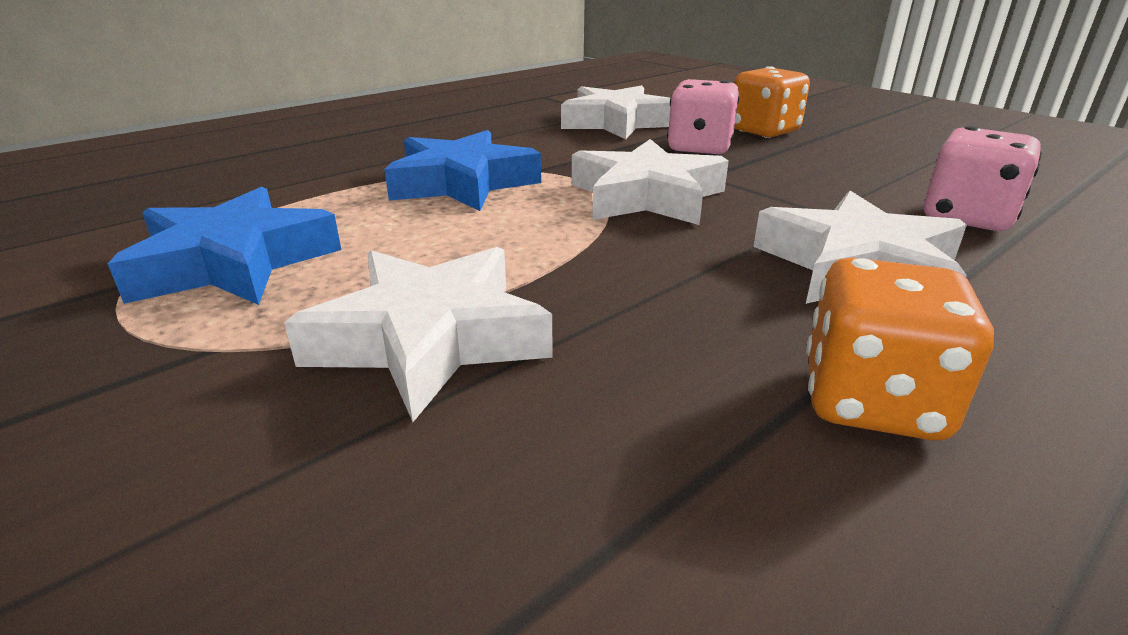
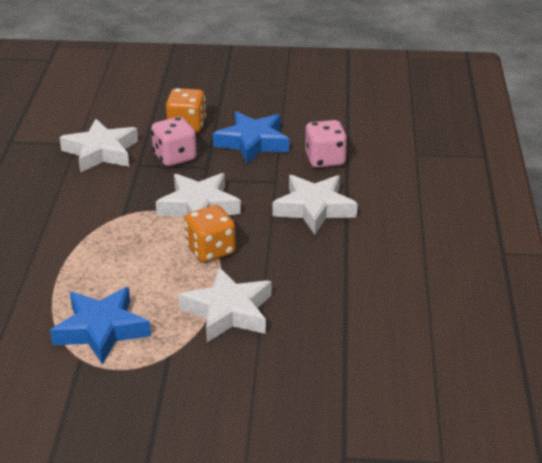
camera: 45 degrees left, 5 degrees up
(462, 183) = (107, 240): blue star -> blue star (253, 142)
(872, 402) = (361, 260): orange dice -> orange dice (210, 250)

